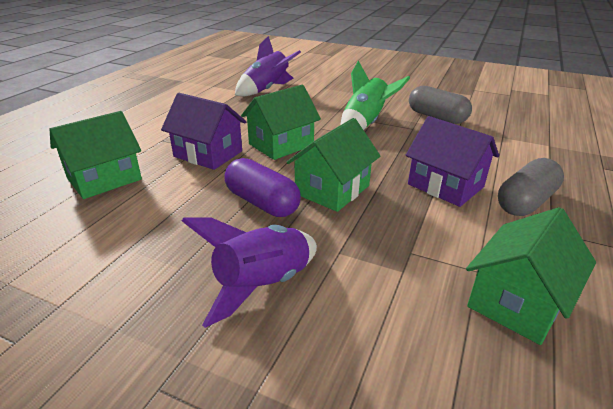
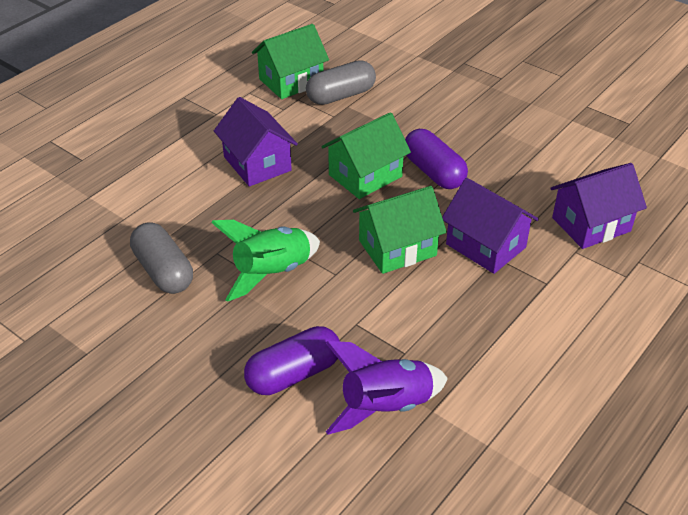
camera: 165 degrees left, 10 degrees up
(104, 179) = (591, 224): green house -> purple house
(262, 284) = (443, 112): purple rocket -> none
(321, 93) = (293, 374): none -> purple capsule
(525, 202) = (205, 138): grey capsule -> grey capsule (341, 95)

